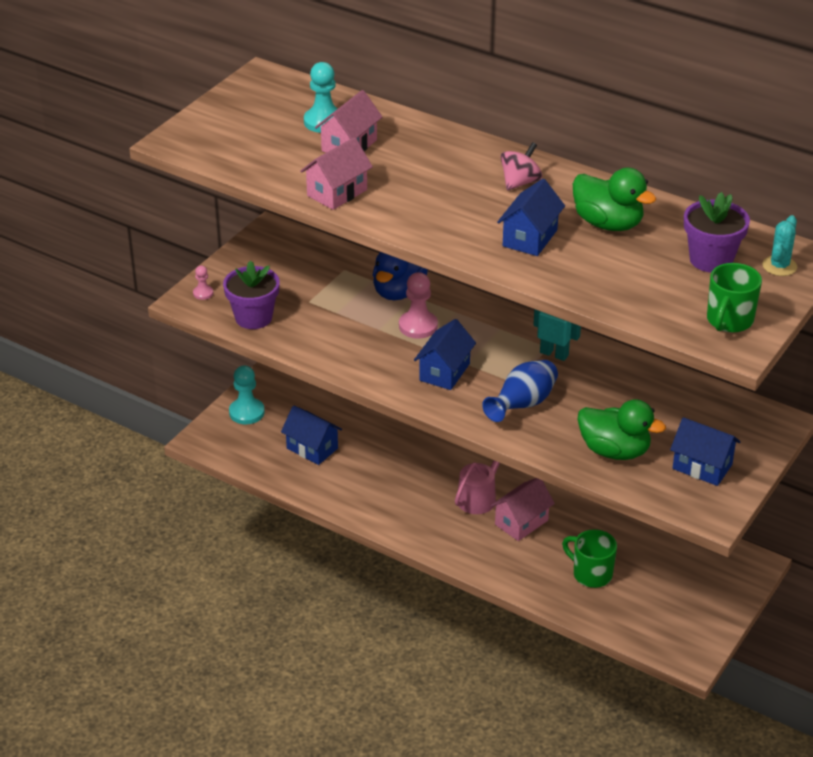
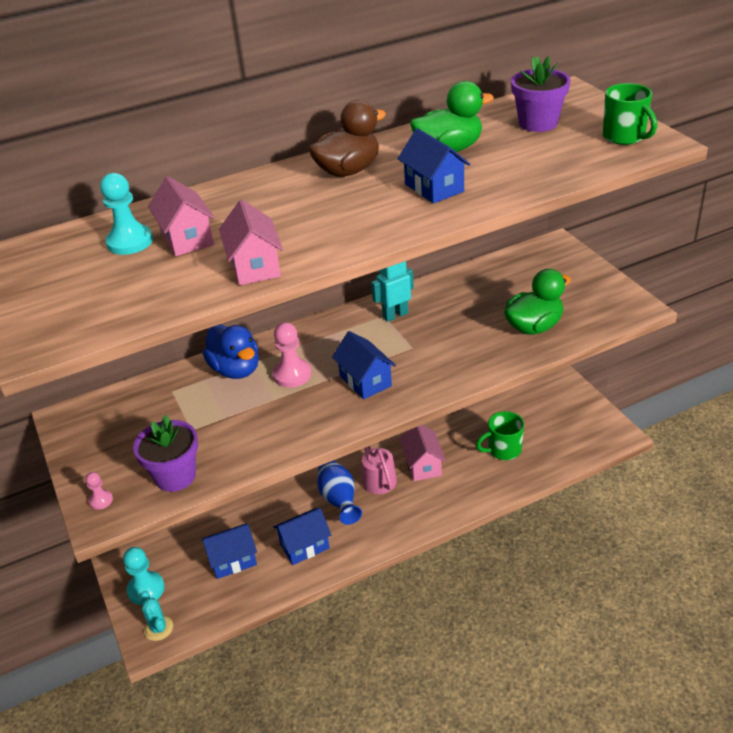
camera: 55 degrees left, 0 degrees up
(520, 182) = (348, 171): pink spinning top -> brown duck
(522, 405) = (443, 353): blue vase -> blue vase (339, 501)
(702, 466) = (581, 293): blue house -> blue house (304, 546)
(779, 266) = (569, 102): turquoise cactus -> turquoise cactus (158, 628)

